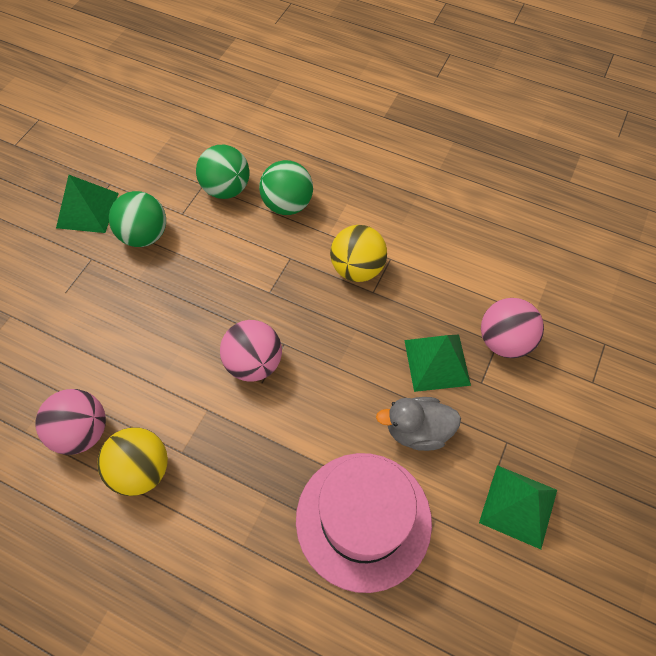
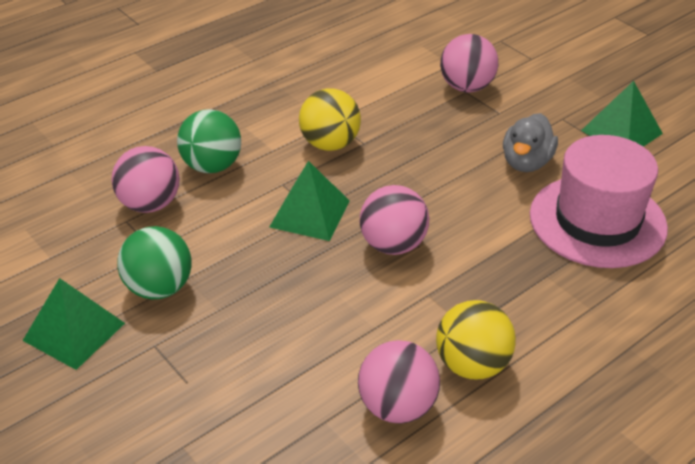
camera: 65 degrees left, 20 degrees down
(226, 189) = (150, 204): green ball -> pink ball
(436, 362) = (464, 130): green pyramid -> green pyramid (309, 213)

